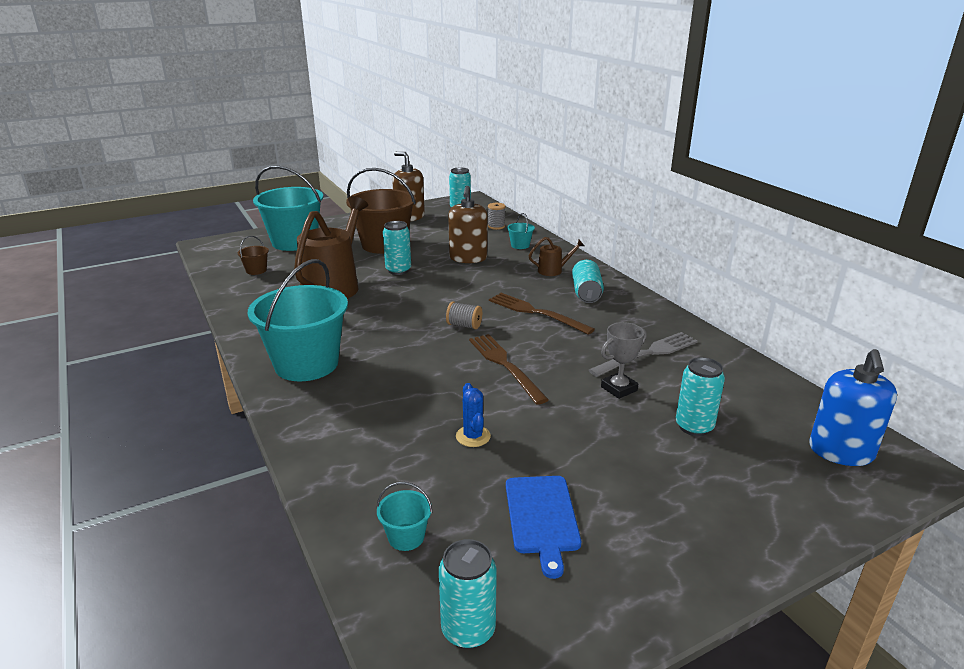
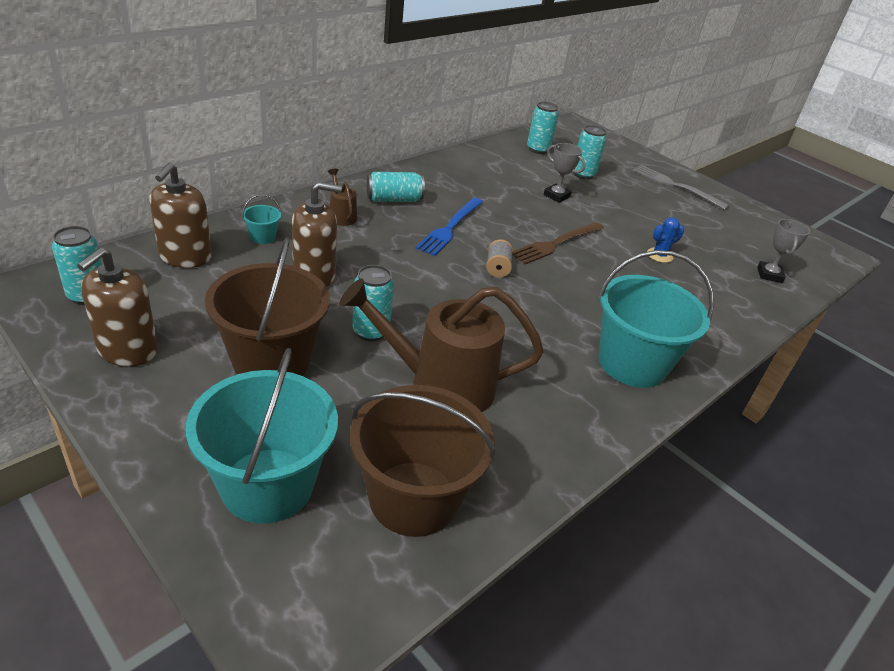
camera: 110 degrees left, 10 degrees up
(256, 270) = (413, 498): brown bucket -> brown bucket, size x2.45
(406, 537) = (769, 275): turquoise bucket -> grey trophy
(468, 630) = (801, 250): turquoise can -> turquoise can (538, 149)
(496, 226) = (185, 257): grey spool -> brown soap dispenser
(536, 313) = (450, 227): brown fork -> blue fork
(542, 517) = (709, 229): blue cutting board -> none
(647, 354) = (498, 180): grey fork -> grey fork (675, 186)
(841, 452) = (574, 137): blue soap dispenser -> none

